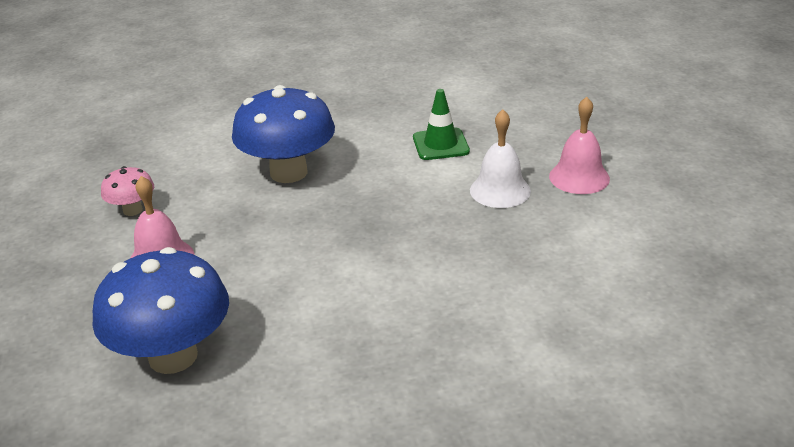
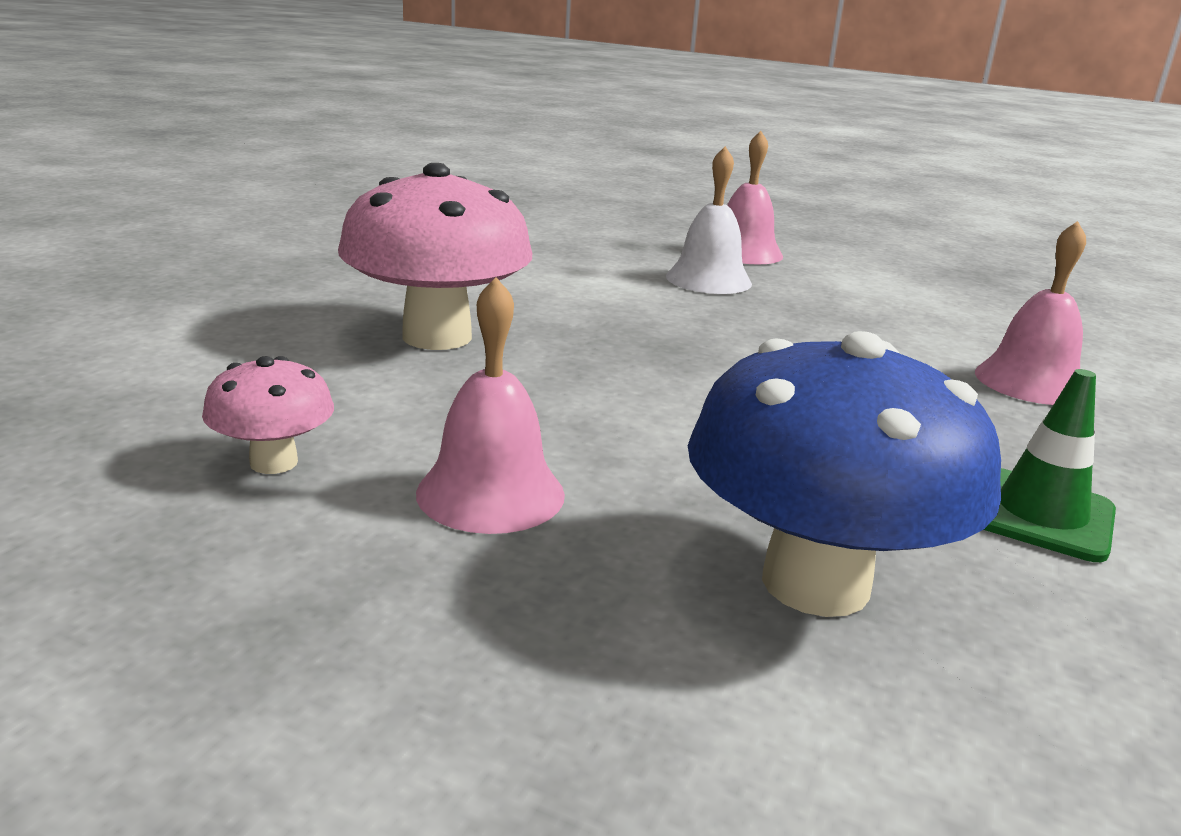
camera: 55 degrees left, 10 degrees down
(288, 172) = (437, 337): blue mushroom -> pink mushroom
(440, 144) = (557, 264): green traffic cone -> green traffic cone (1040, 515)
(503, 348) = (1031, 382): none -> pink bell

